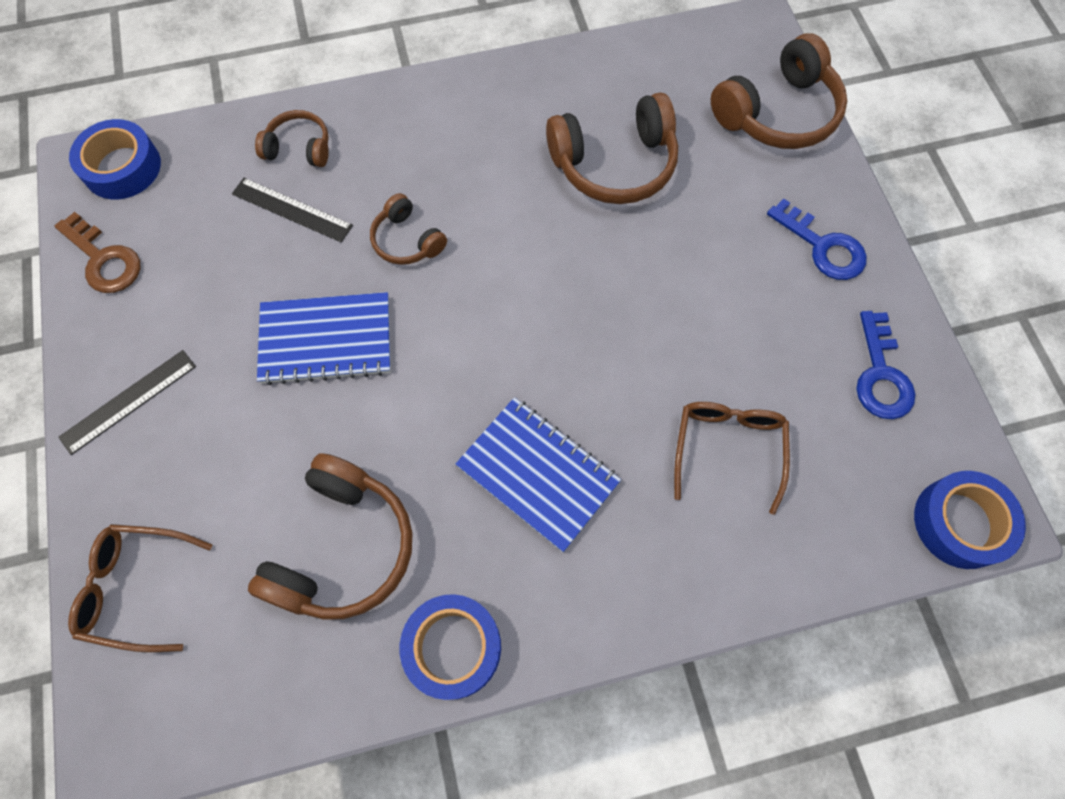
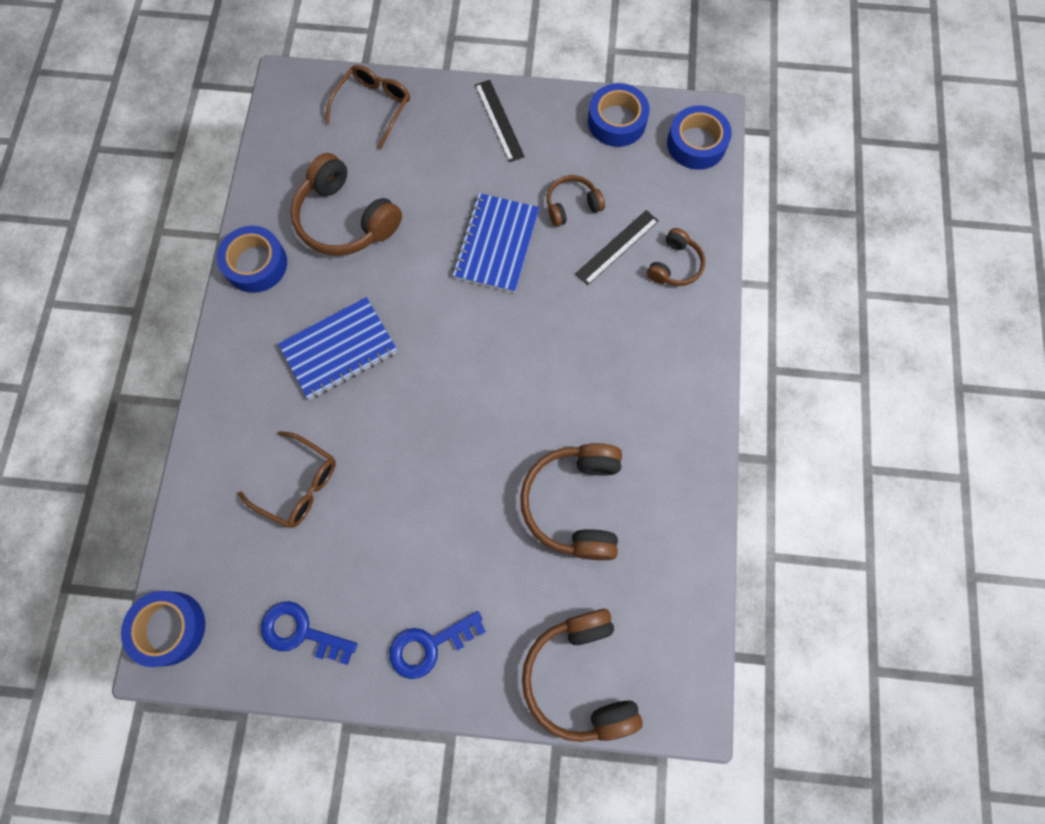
camera: 110 degrees right, 5 degrees up
(104, 260) = (617, 121): brown key -> blue tape
(407, 240) = (559, 319): brown headphones -> brown headphones (572, 205)

